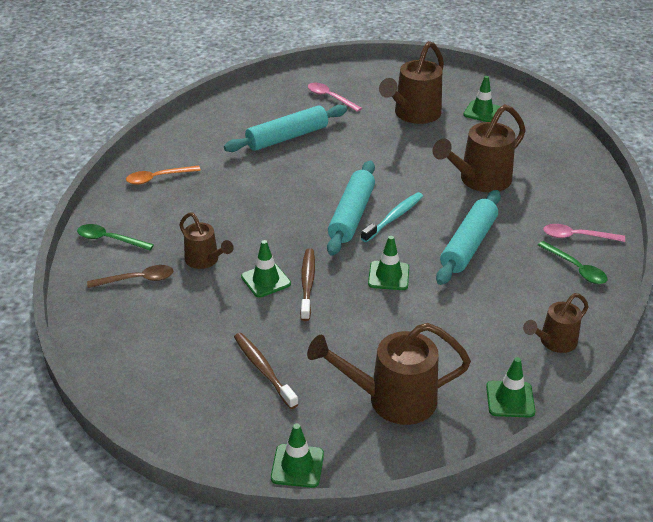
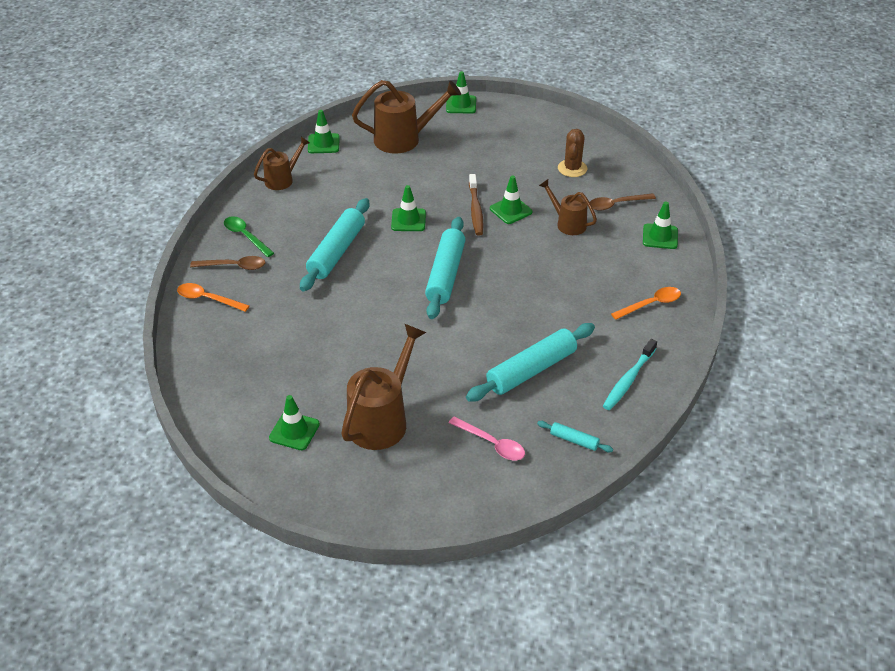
camera: 175 degrees right, 5 degrees up
(109, 239) = (660, 236): green spoon -> green traffic cone
(169, 333) = (572, 168): none -> brown cactus
(263, 370) = (495, 150): brown toothbrush -> none
(268, 96) = (574, 440): none -> turquoise rolling pin
(394, 217) = (405, 275): turquoise toothbrush -> turquoise toothbrush (628, 380)
(479, 180) = (315, 324): brown watering can -> none
(577, 236) = (234, 266): pink spoon -> brown spoon
(591, 207) = (208, 299): none -> orange spoon

